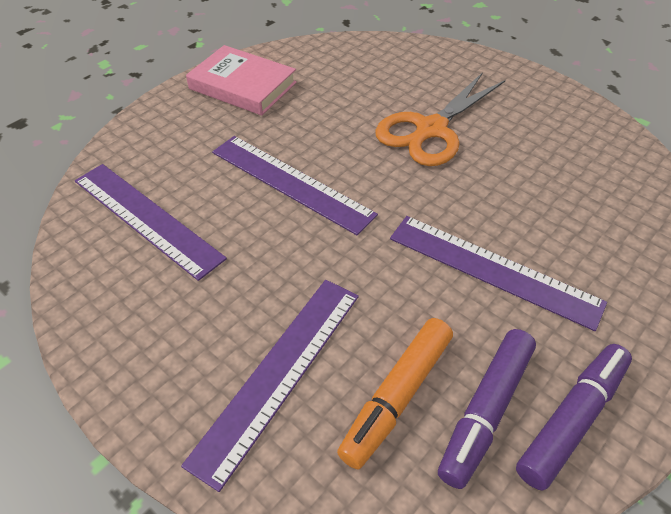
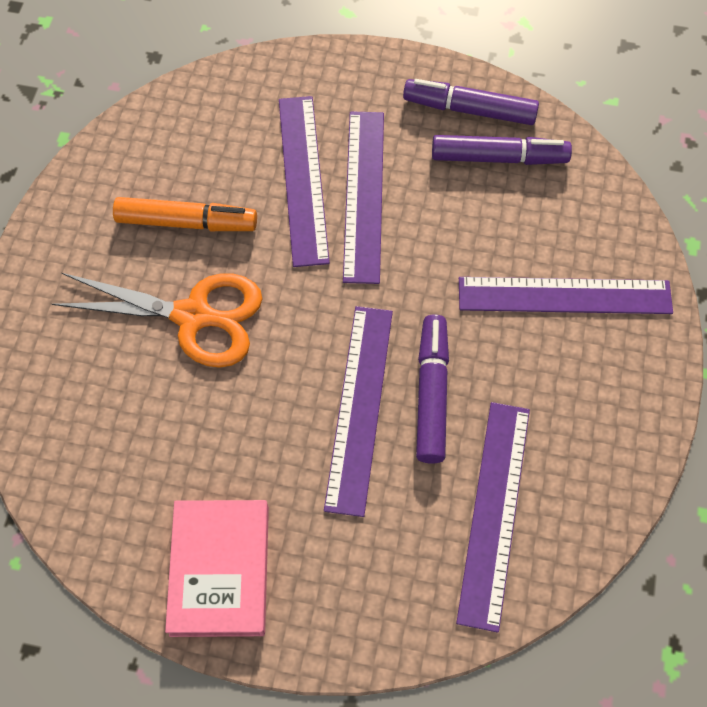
camera: 120 degrees left, 15 degrees up
(266, 227) = (432, 393): none -> purple marker
(396, 396) = (526, 213): orange marker -> orange marker (187, 222)
(533, 235) = (303, 179): none -> purple ruler

